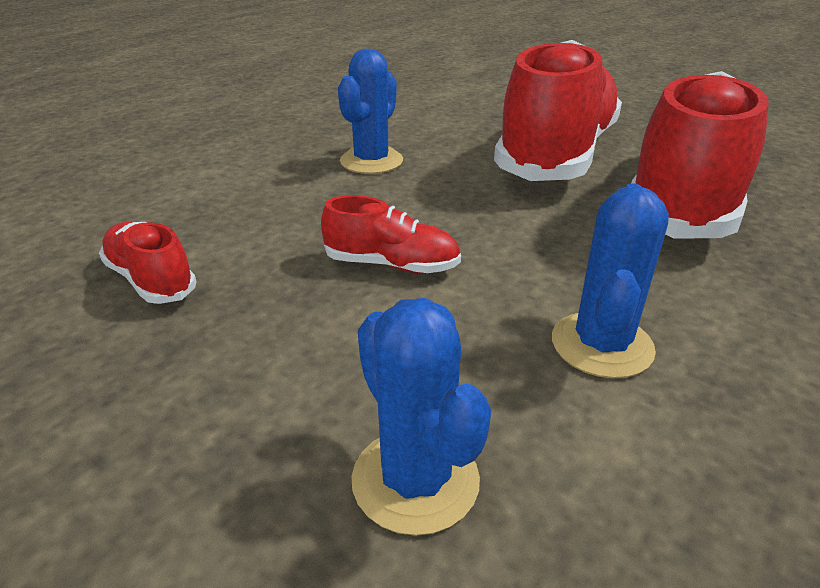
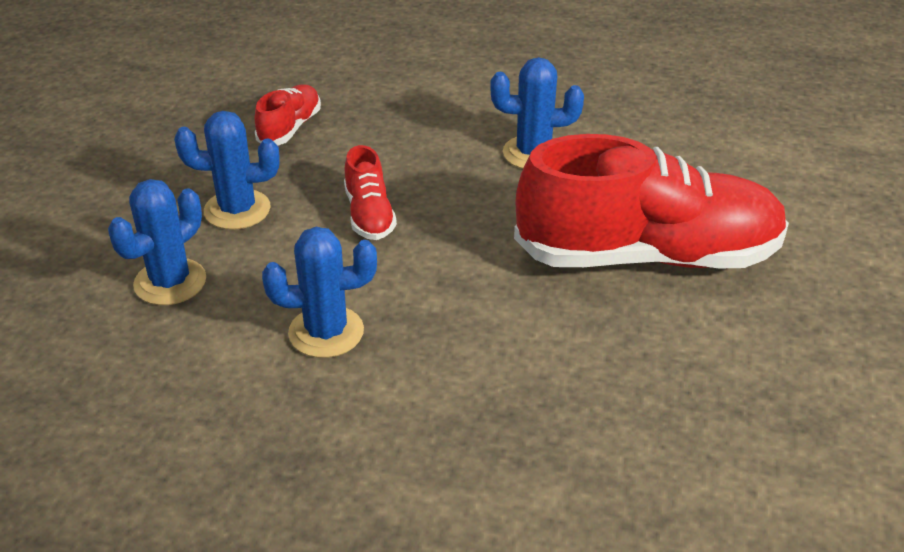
camera: 65 degrees right, 5 degrees up
(288, 365) = (237, 210): none -> blue cactus
(686, 199) = (609, 357): red shoe -> none

